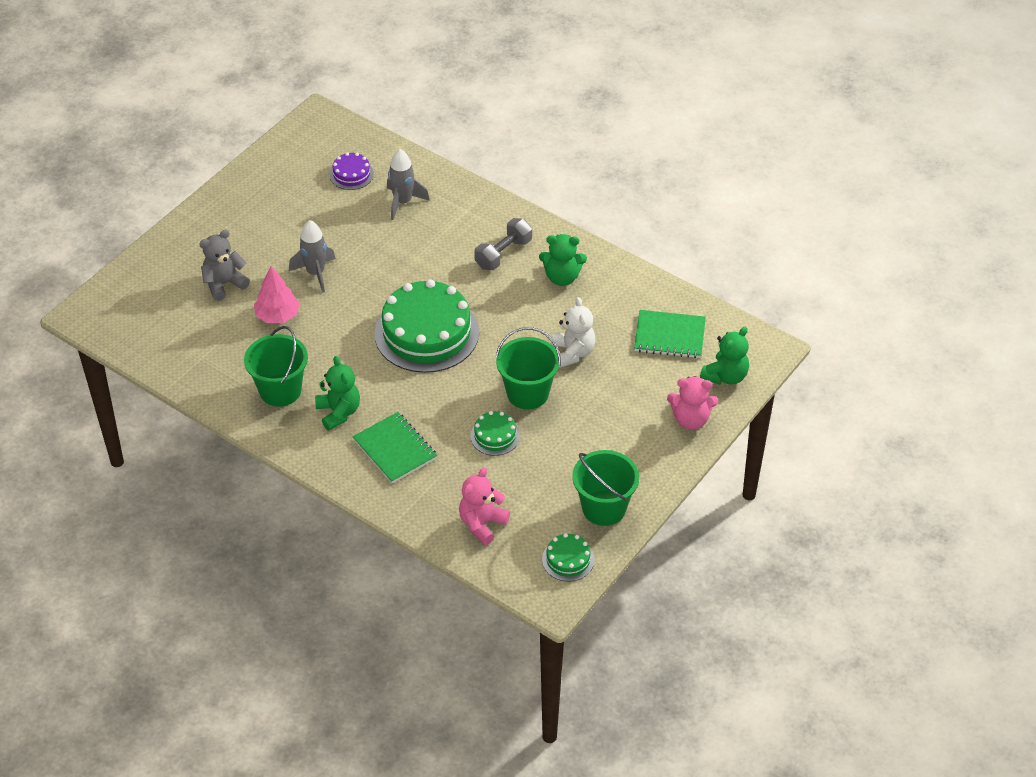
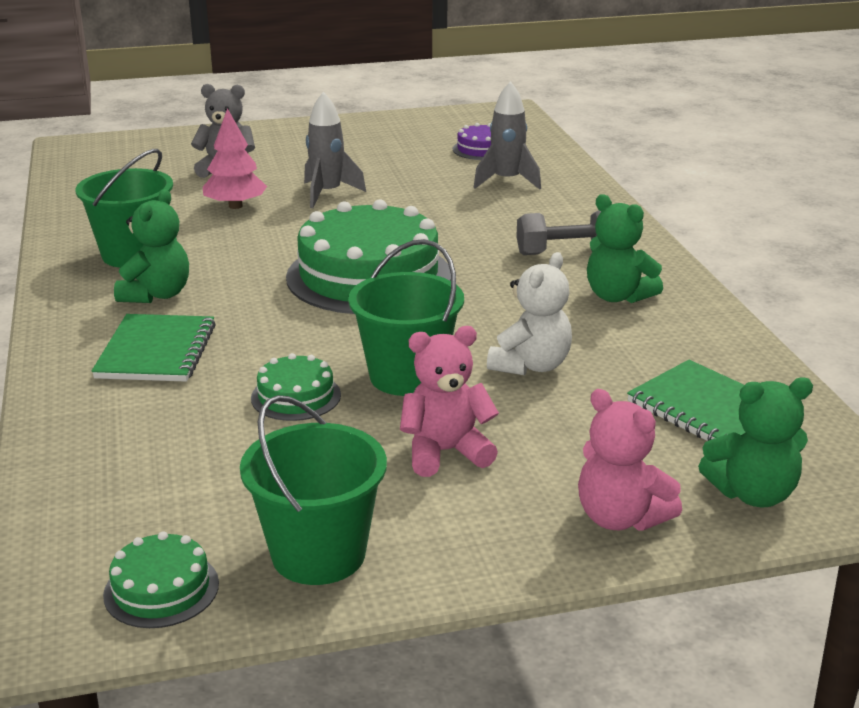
camera: 40 degrees right, 20 degrees down
(482, 524) = (122, 476): pink teddy bear -> pink teddy bear (445, 452)

